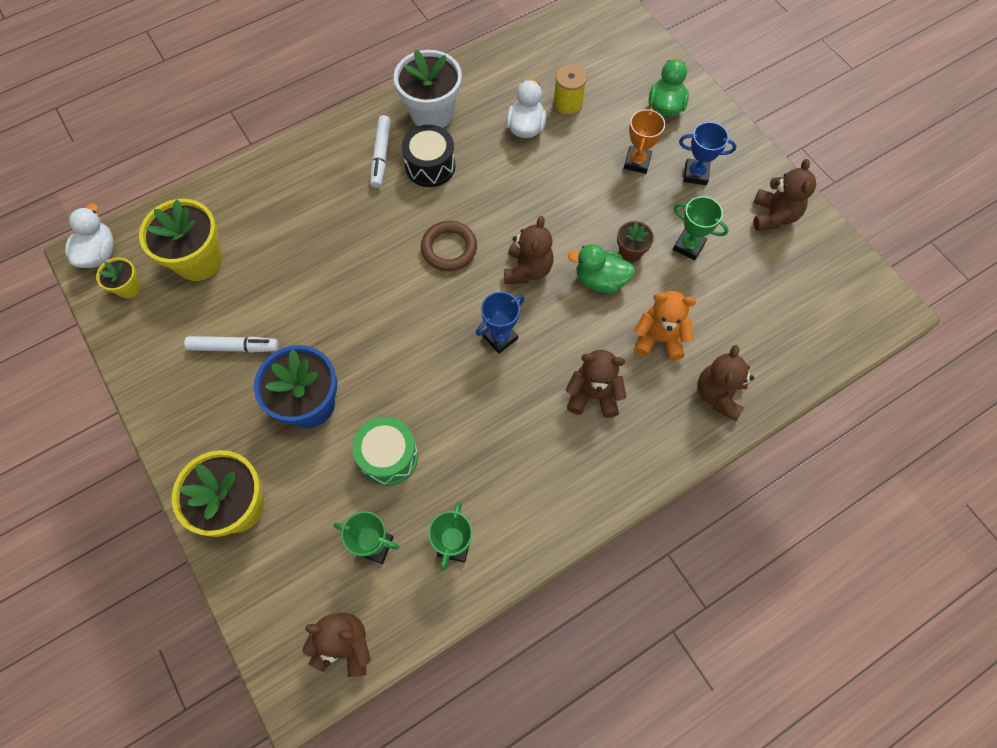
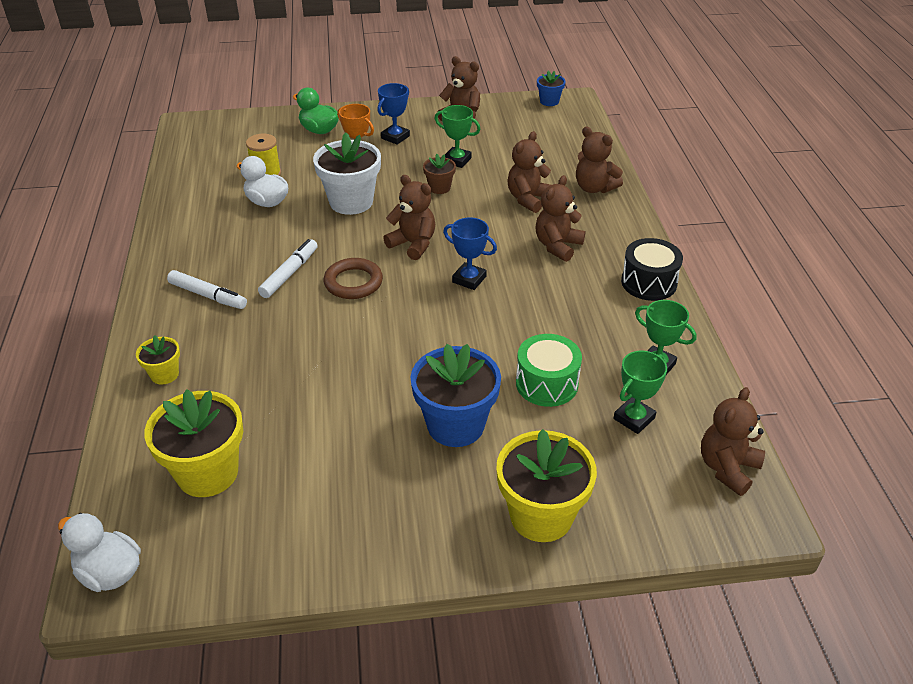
camera: 65 degrees left, 25 degrees down
(128, 287) = (188, 552): yellow flower pot -> yellow flower pot (164, 374)
(234, 347) = (346, 469): white marker -> white marker (289, 273)
(430, 166) = (252, 268): black drum -> black drum (649, 282)
(432, 113) = (193, 250): white flower pot -> white flower pot (351, 202)
(500, 337) = (469, 279): blue trophy -> blue trophy turned 45 degrees counterclockwise
(600, 280) = (454, 210): green duck -> none
(658, 338) = (528, 199): orange teddy bear -> brown teddy bear
(688, 246) = (457, 160): green trophy -> green trophy turned 60 degrees clockwise
(870, 286) = (549, 101): none -> blue flower pot

